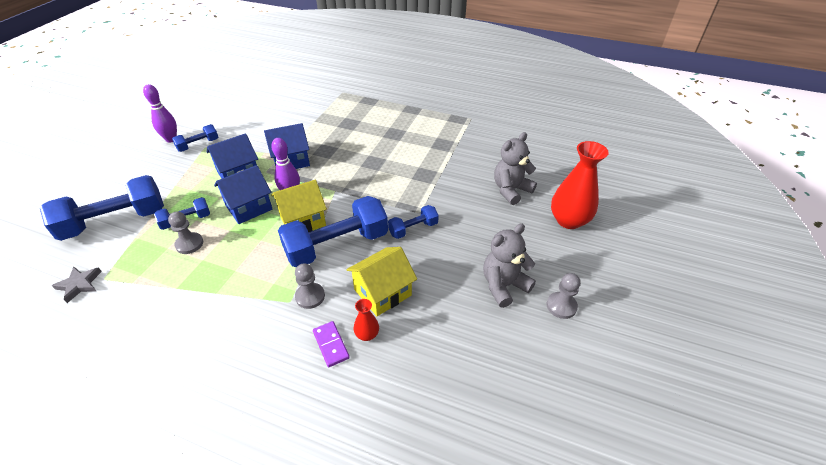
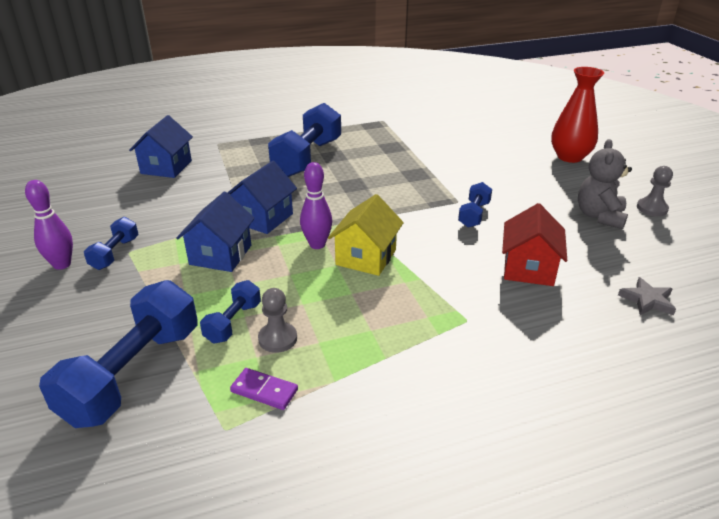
camera: 40 degrees left, 10 degrees down
(79, 284) = (202, 455): grey star -> grey star (647, 300)
(249, 207) = (288, 275): blue house -> blue house (166, 167)
(310, 296) = (478, 306): grey pawn -> none
(331, 345) = (555, 326): purple domino -> purple domino (264, 391)
(337, 245) = (432, 258): blue dumbbell -> blue dumbbell (307, 158)
(367, 334) = (568, 302): red vase -> none
(382, 292) = (528, 268): yellow house -> red house
(511, 190) = (500, 156): grey teddy bear -> none

